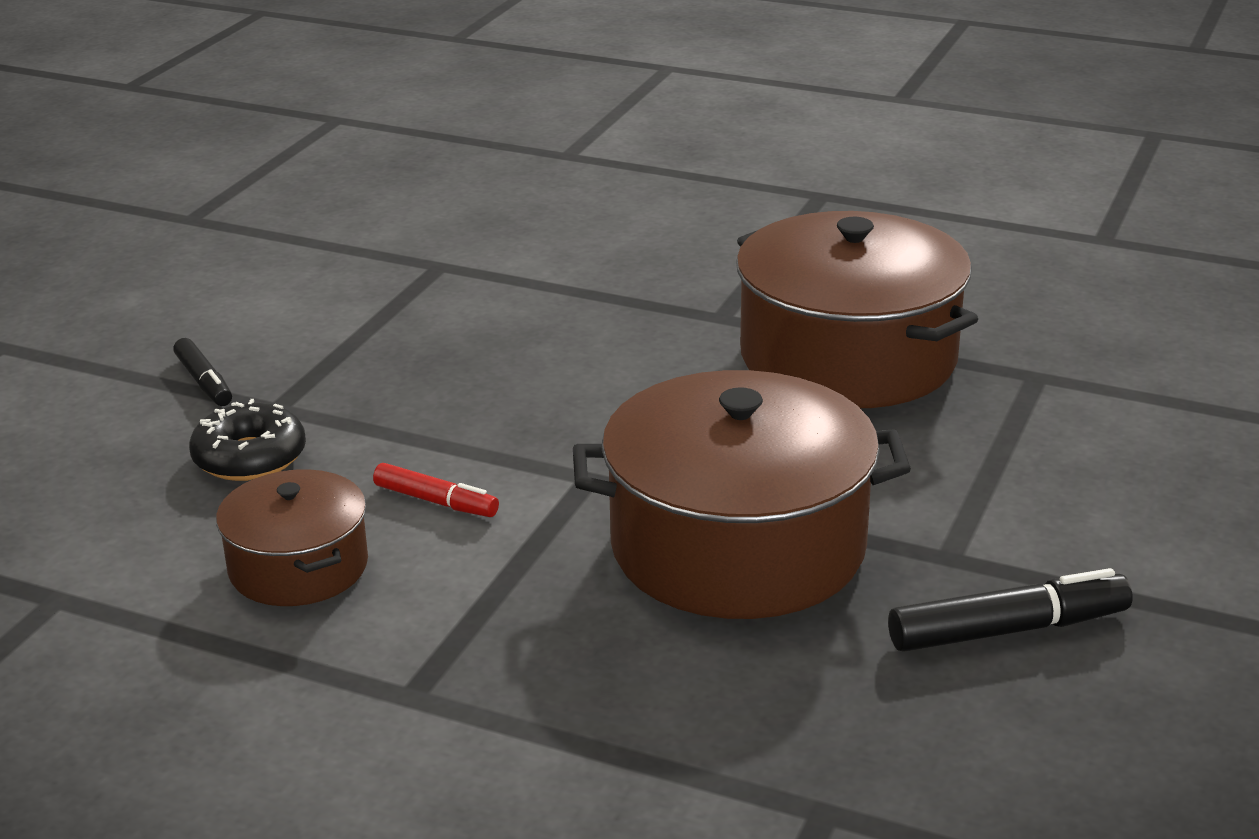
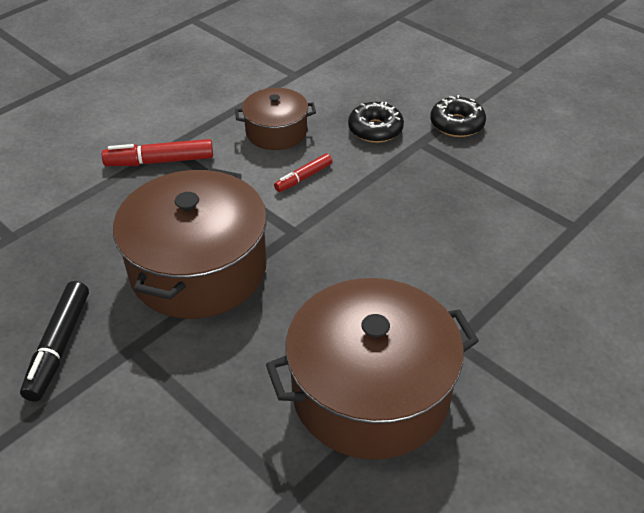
camera: 110 degrees right, 15 degrees up
(204, 382) = (456, 124): black marker -> black donut
(467, 691) = (160, 161): none -> red marker

